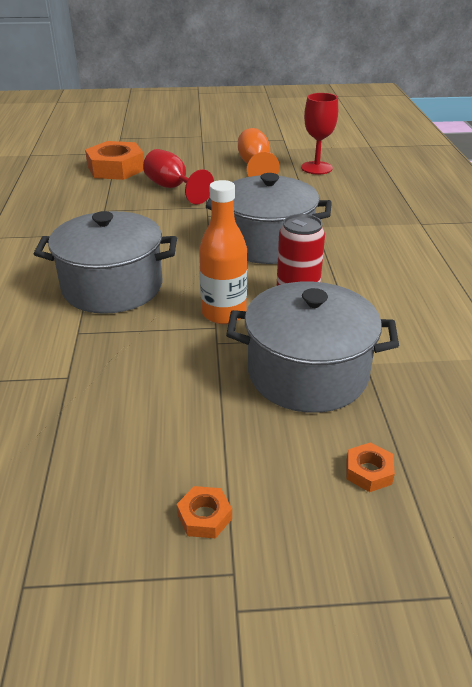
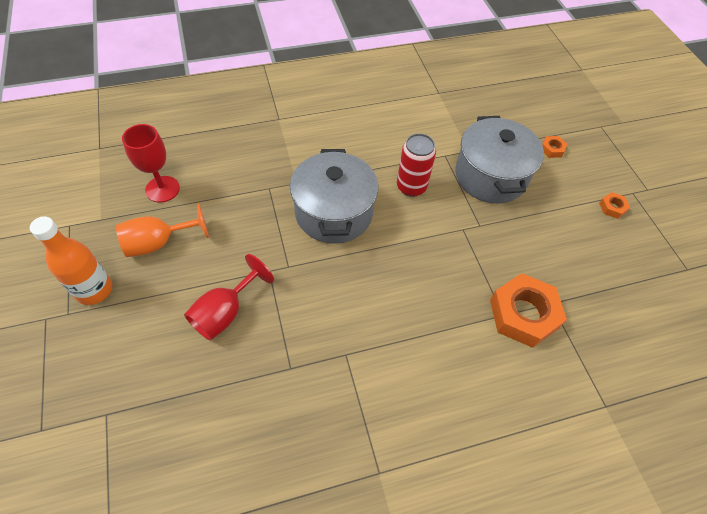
camera: 105 degrees left, 20 degrees up
(112, 287) = (436, 310): grey pot -> none
(116, 168) = (166, 395): orange nut -> orange nut (523, 314)
(224, 313) = (445, 226): orange bottle -> orange bottle (94, 290)

